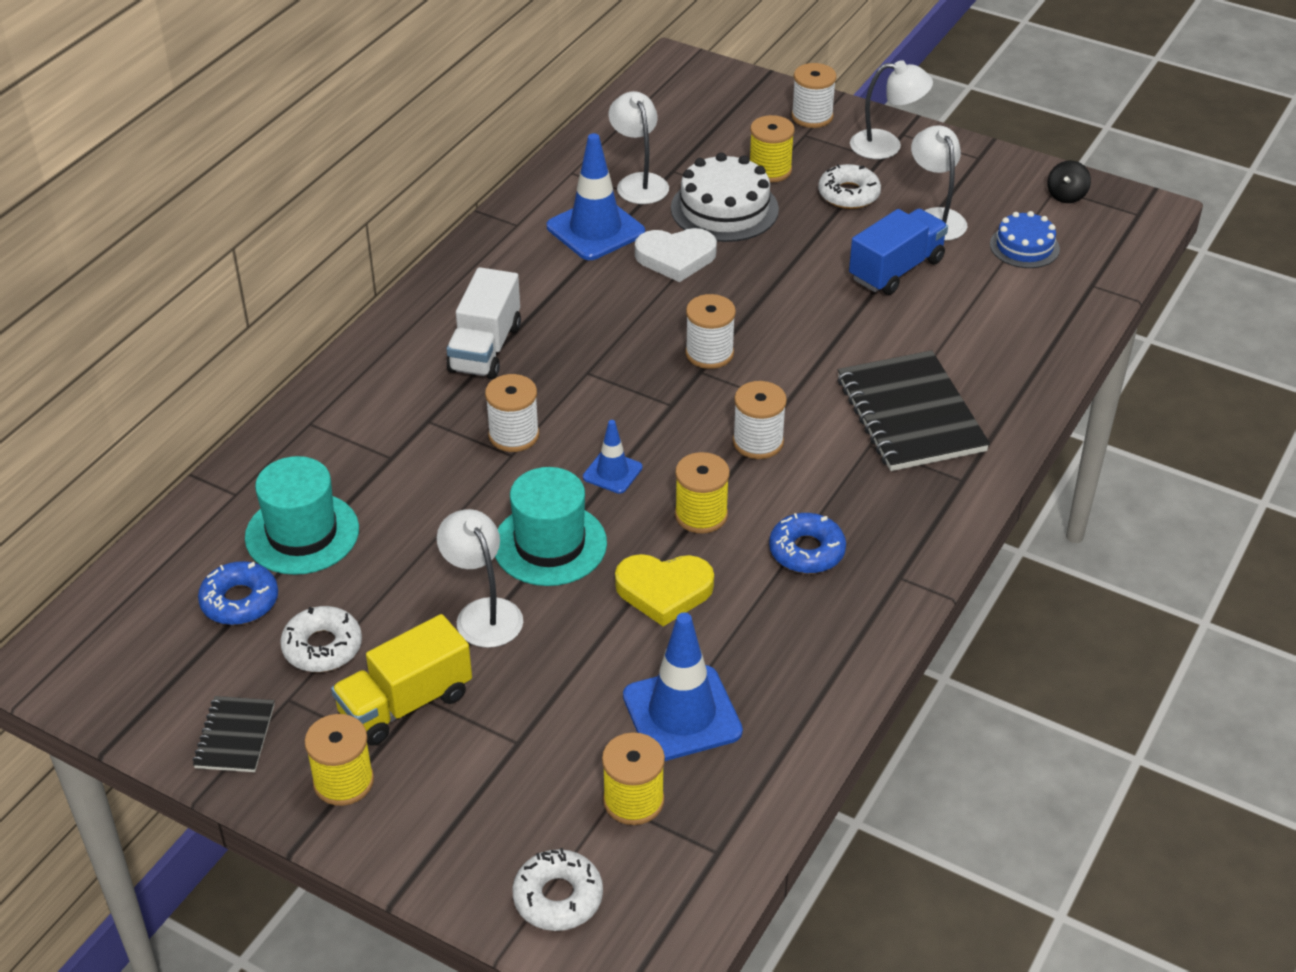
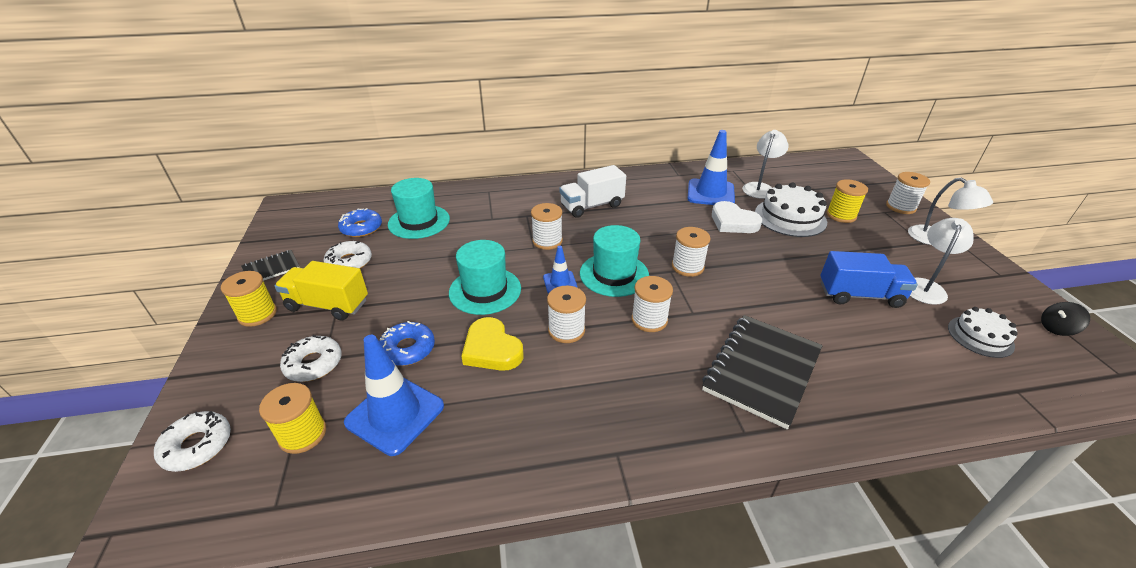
camera: 50 degrees right, 5 degrees down
(483, 613) = (414, 295): white lamp -> none
(651, 419) = (614, 274): none -> turquoise hat
(701, 515) = (566, 330): yellow spool -> white spool
(806, 551) = (588, 391): blue donut -> blue donut (408, 349)
(848, 194) = (877, 247): white donut -> white donut (313, 364)
(1024, 247) = (980, 336): blue cake -> white cake

